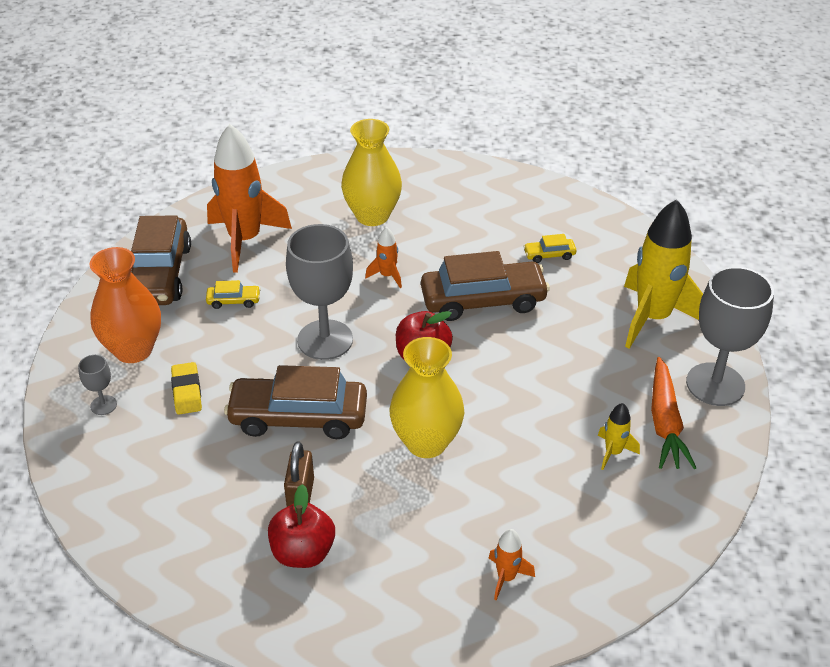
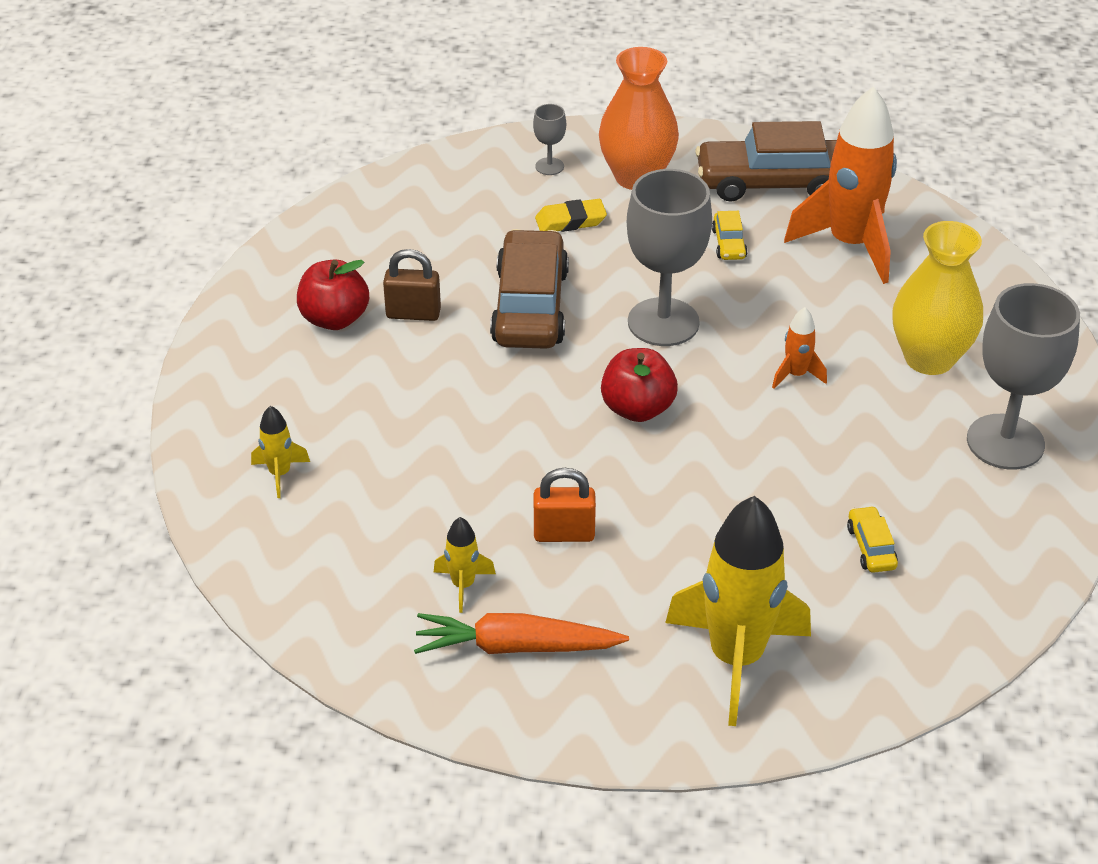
camera: 90 degrees right, 0 degrees up
(426, 442) = (487, 411): yellow vase -> none
(483, 300) = (755, 469): brown car -> none
(506, 577) = (280, 474): orange rocket -> yellow rocket
(555, 397) = (564, 534): none -> orange padlock
(715, 384) = (592, 716): grey goblet -> grey goblet (1005, 442)

